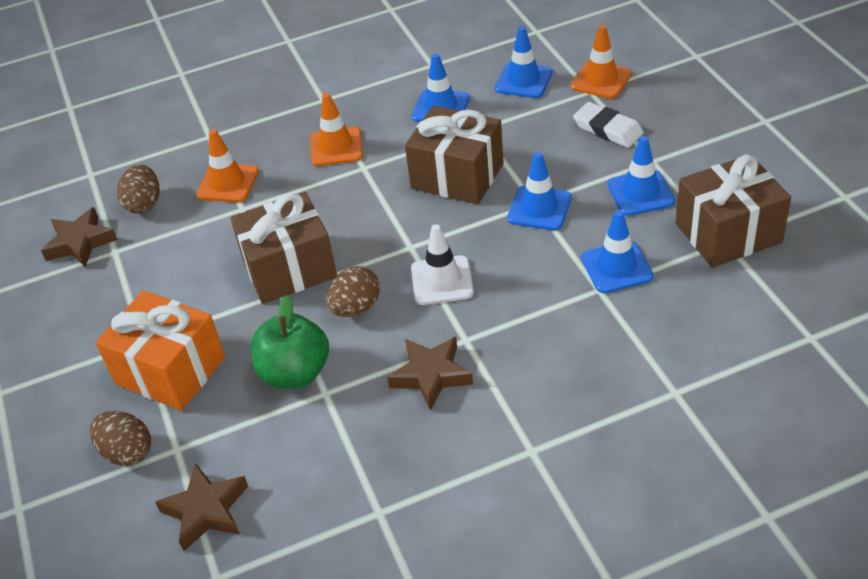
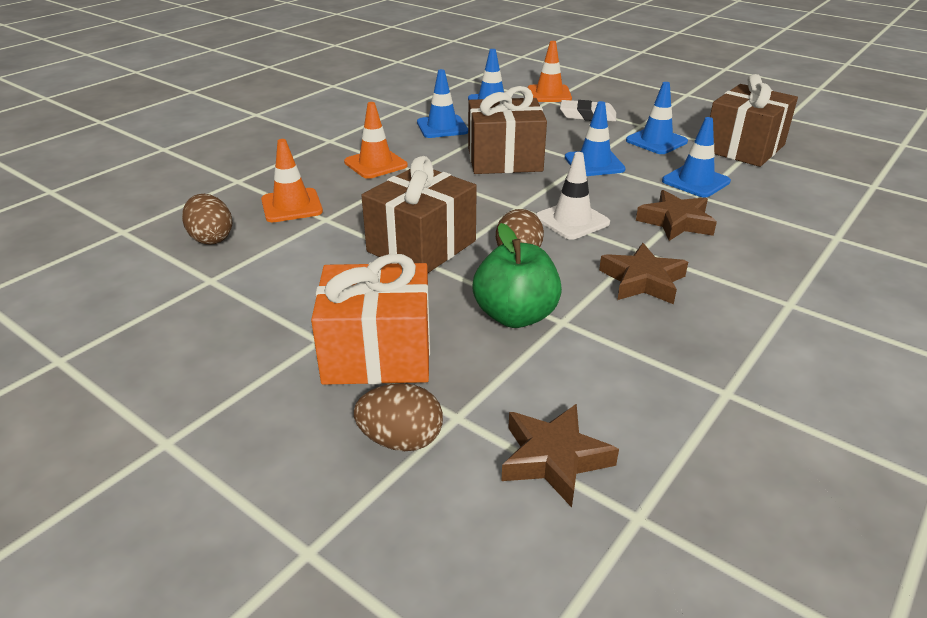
camera: 35 degrees left, 10 degrees down
(80, 243) = (159, 283): brown star -> brown star (676, 222)

